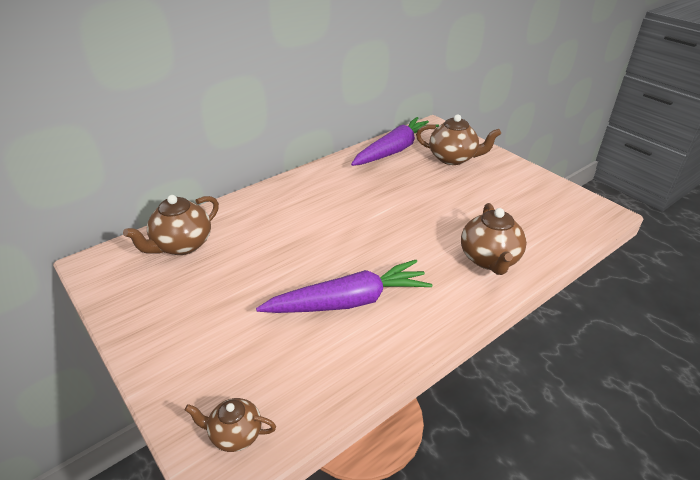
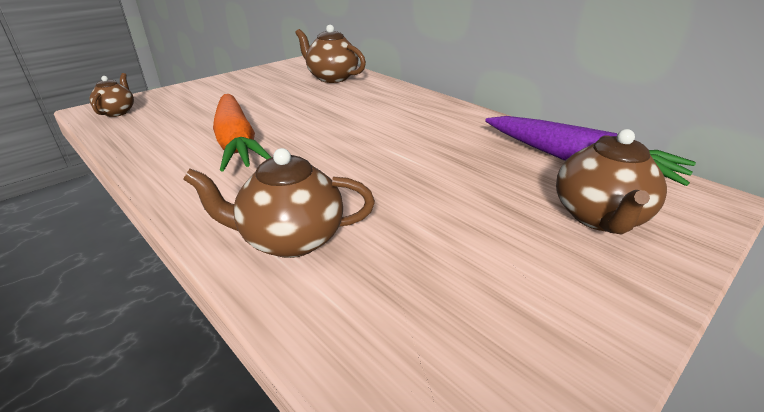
camera: 85 degrees right, 5 degrees down
(349, 301) = (236, 142): purple carrot -> orange carrot

